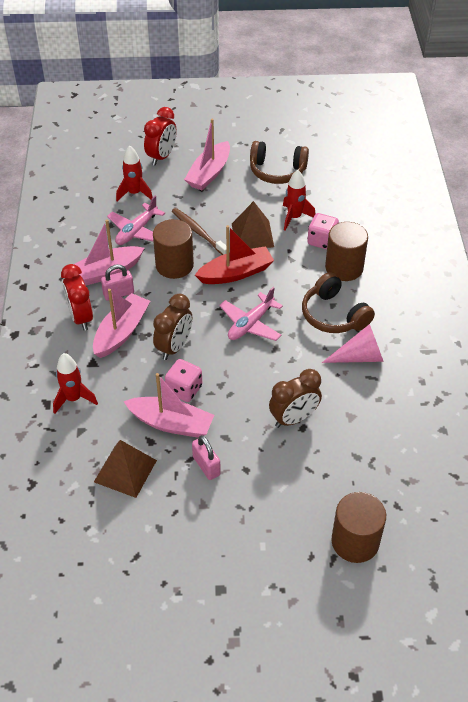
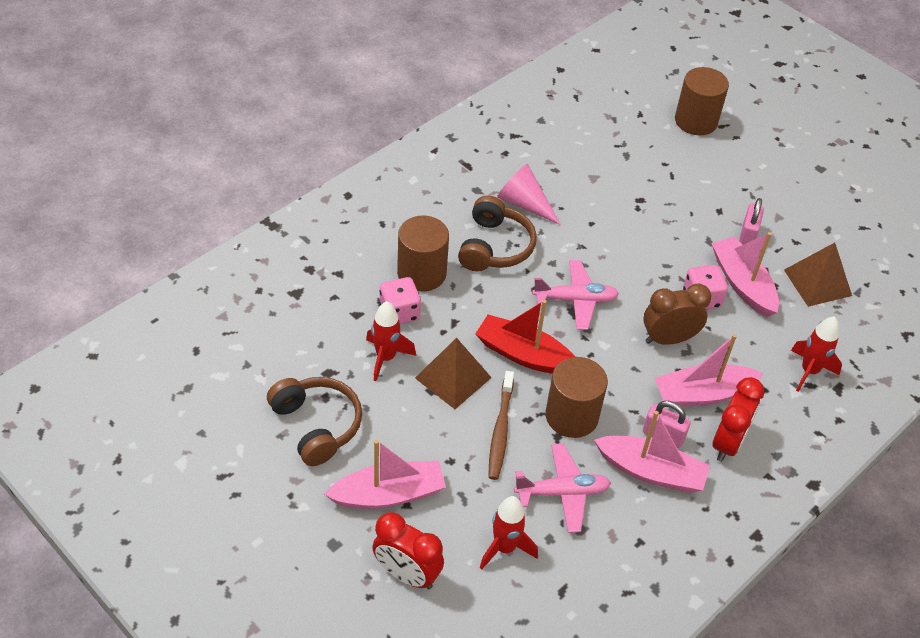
camera: 135 degrees left, 0 degrees up
(161, 157) = (407, 574): red clock -> red clock turned 135 degrees counterclockwise
(294, 418) = (639, 210): brown clock -> none

